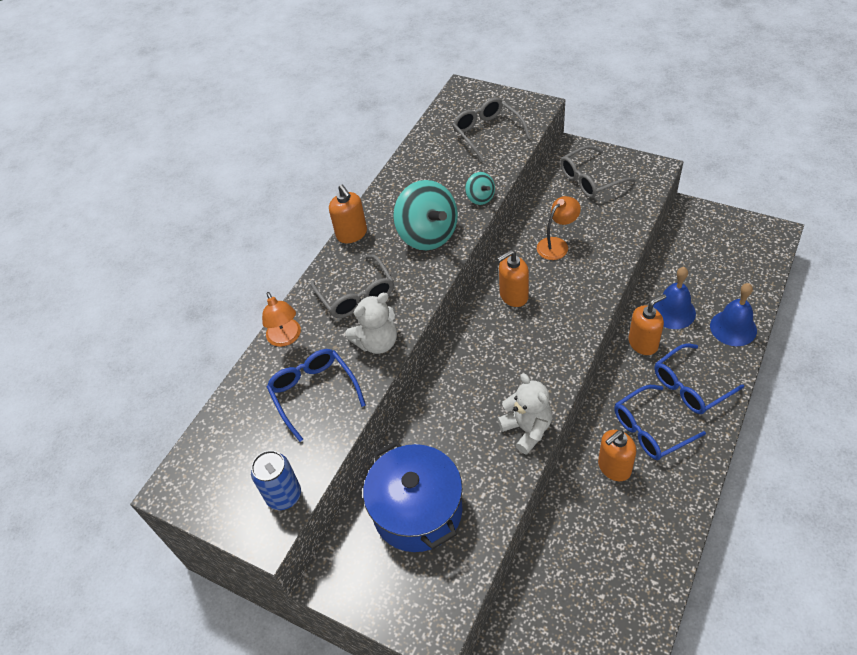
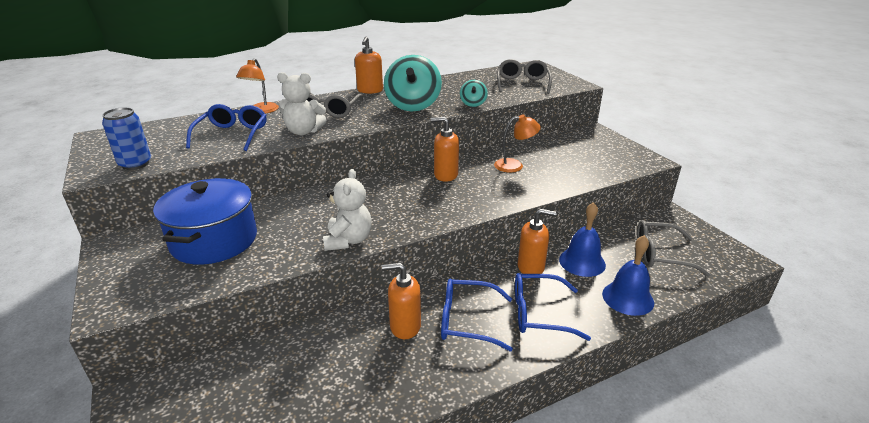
camera: 30 degrees right, 20 degrees down
(590, 180) = (586, 147): grey glasses -> grey glasses (660, 255)

